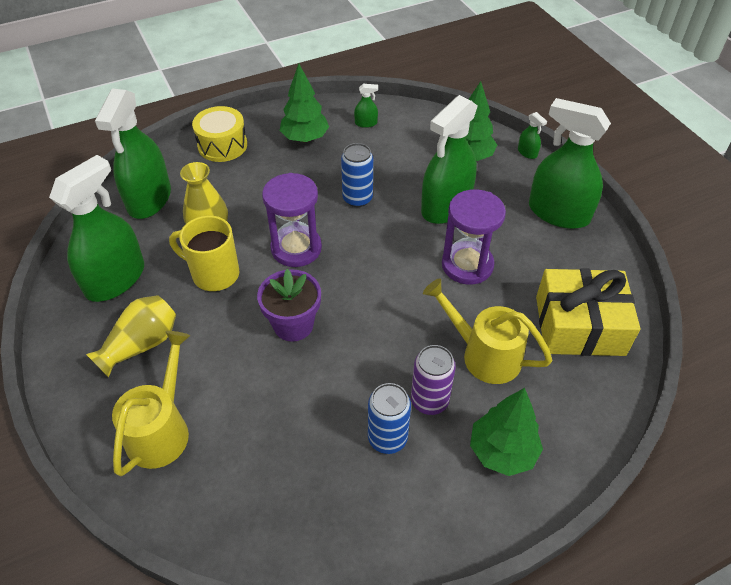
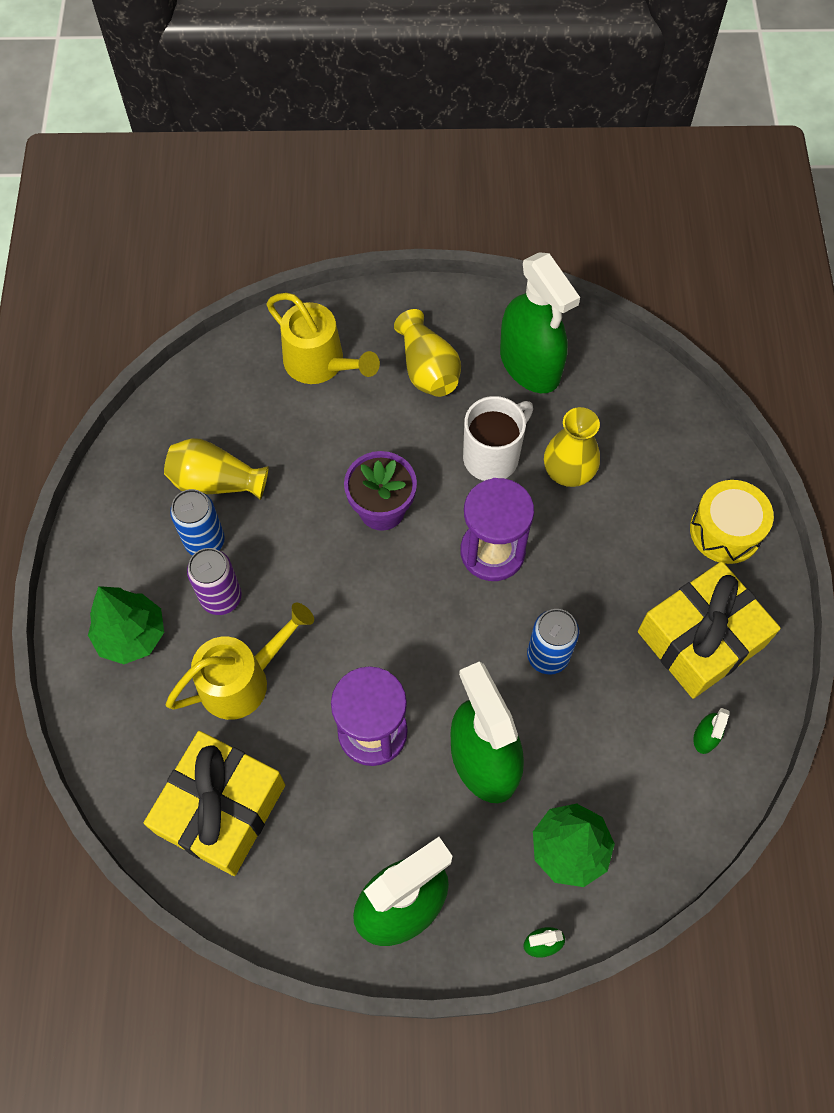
camera: 115 degrees right, 15 degrees up
(149, 199) = (649, 423): green spray bottle -> none
(214, 274) = (492, 456): yellow mug -> white mug
(305, 138) = (700, 639): green tree -> yellow gift
(325, 458) = (216, 482): none -> yellow vase

